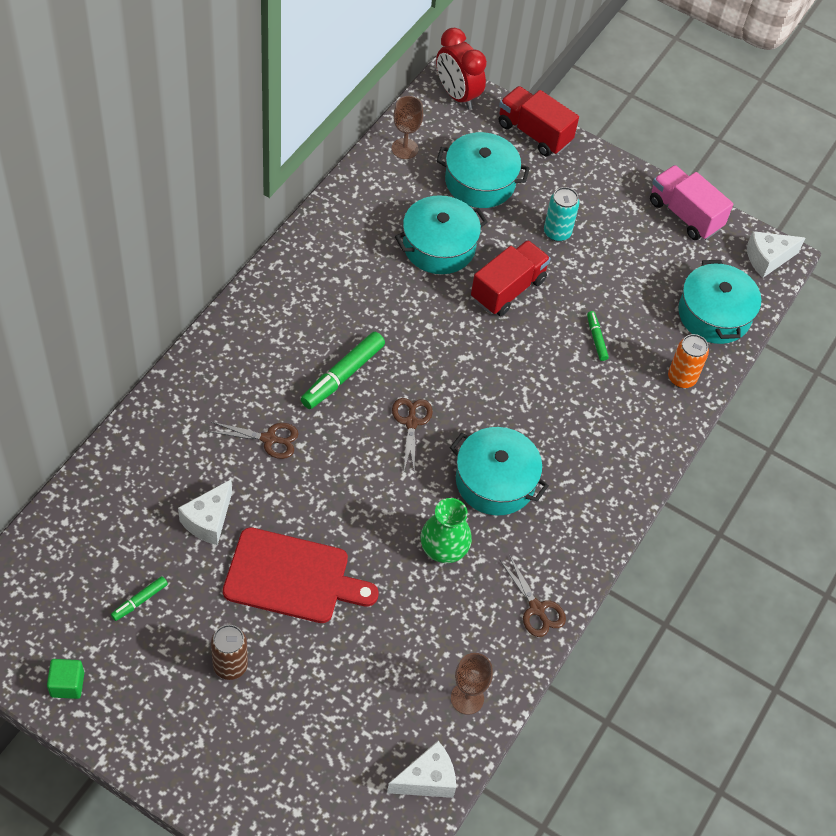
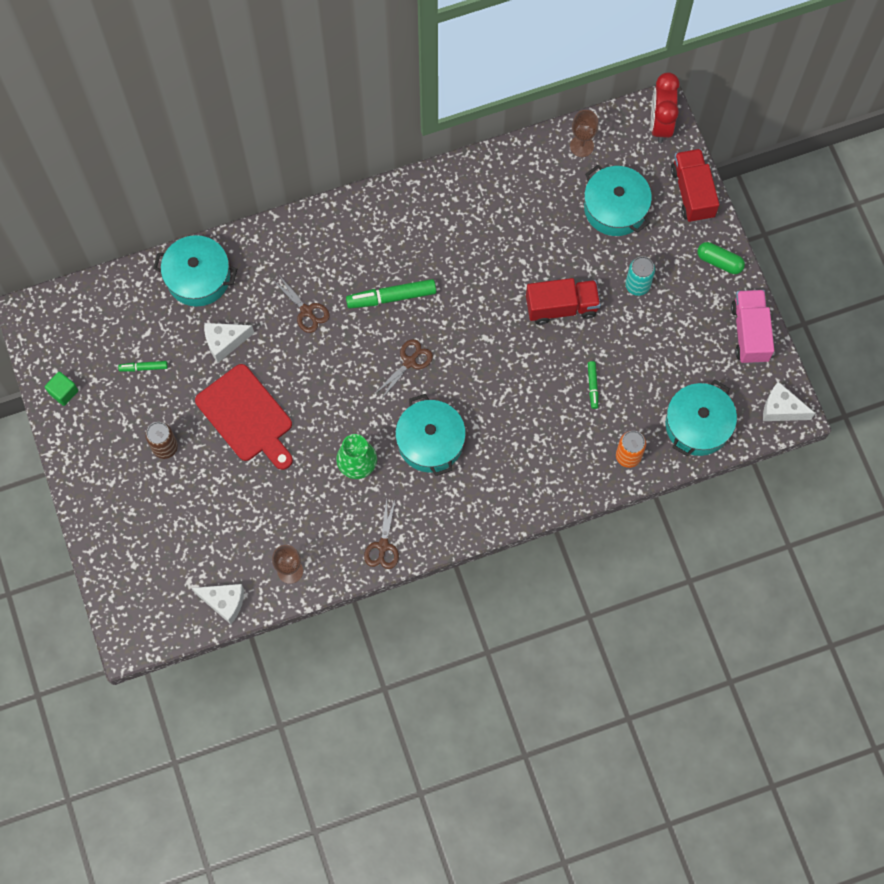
camera: 45 degrees right, 15 degrees up
(439, 246) = (540, 241): turquoise pot -> turquoise pot (198, 277)
(596, 338) = (592, 386): green marker -> green marker turned 150 degrees clockwise
(607, 174) = (719, 261): none -> green capsule

